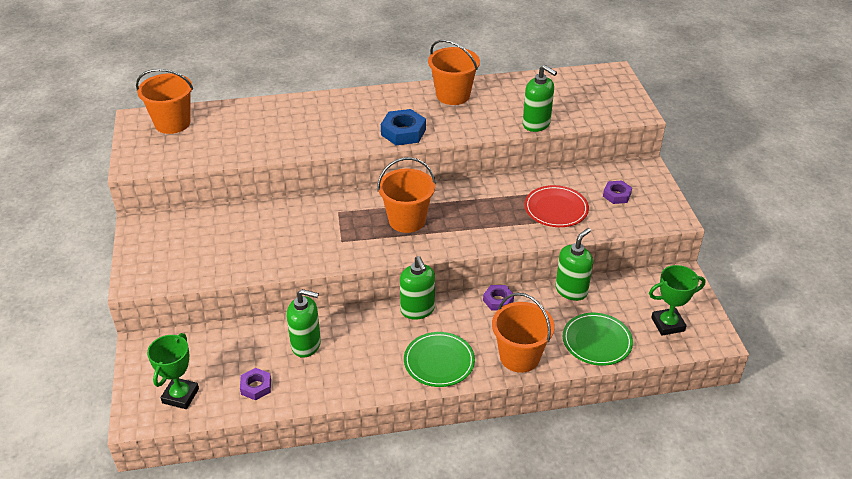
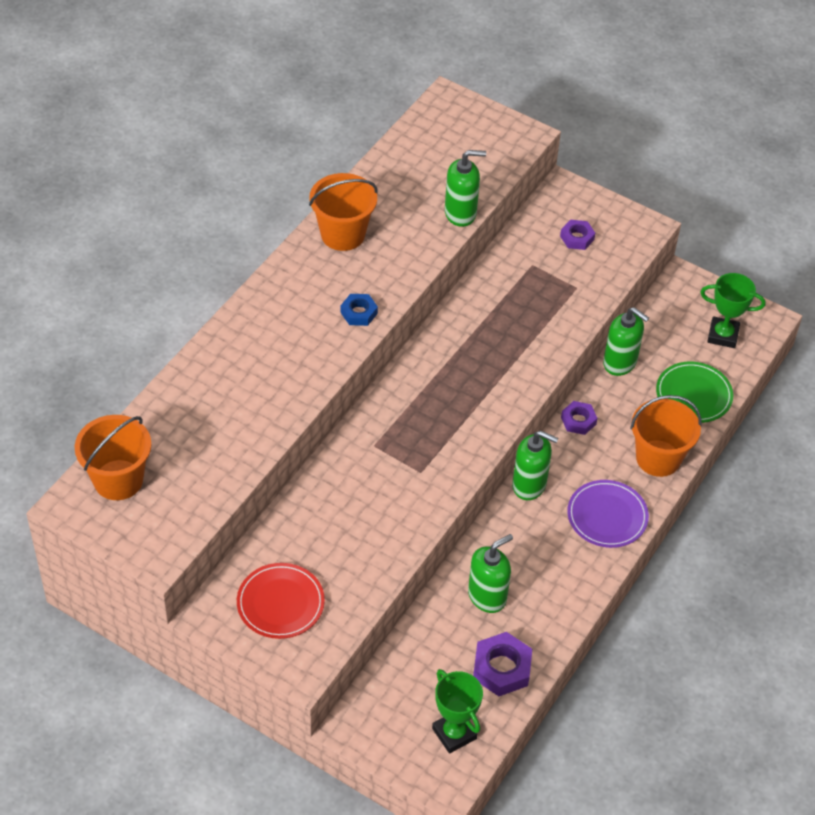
camera: 50 degrees left, 10 degrees up
(256, 387) = (501, 668): purple nut -> purple nut, size x1.60
(403, 132) = (359, 313): blue nut -> blue nut, size x0.63
(407, 220) = (445, 404): orange bucket -> none
(439, 361) = (607, 516): green plate -> purple plate
(556, 209) = (548, 291): red plate -> red plate (280, 603)
(571, 290) = (620, 363): green soap dispenser -> green soap dispenser turned 135 degrees clockwise
(667, 324) = (723, 335): green trophy -> green trophy turned 75 degrees clockwise

